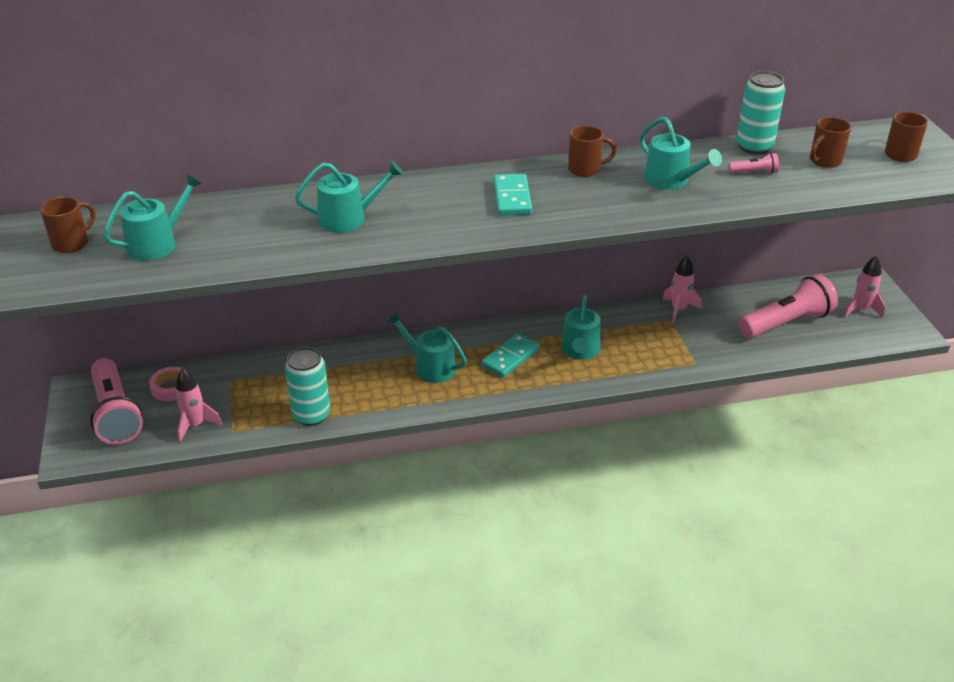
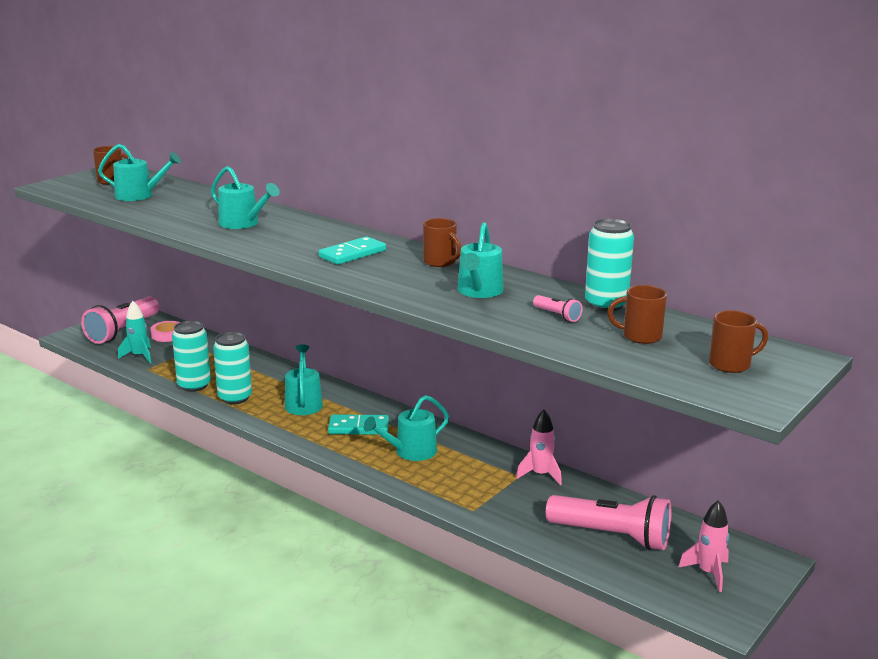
camera: 50 degrees right, 15 degrees down
(195, 425) = (139, 356): pink rocket -> turquoise rocket
(370, 401) = (235, 398): none -> turquoise can

